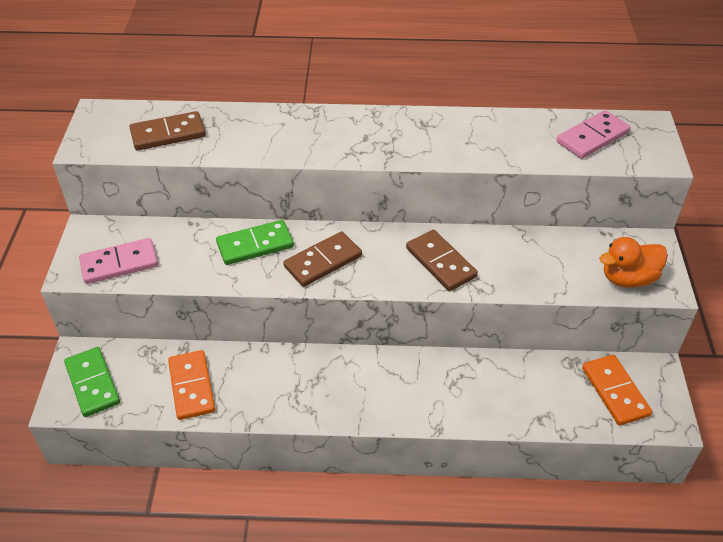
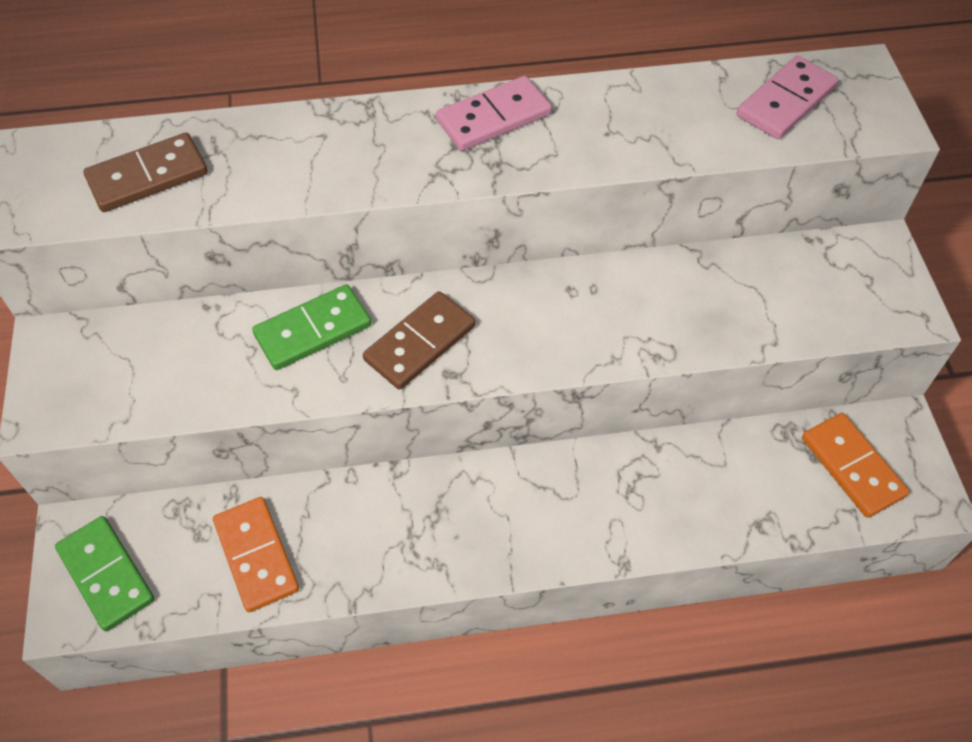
camera: 10 degrees left, 10 degrees up
(119, 264) = (111, 392): pink domino -> pink domino (493, 118)
(441, 262) = (592, 320): brown domino -> none
(628, 278) = (858, 307): orange duck -> none

